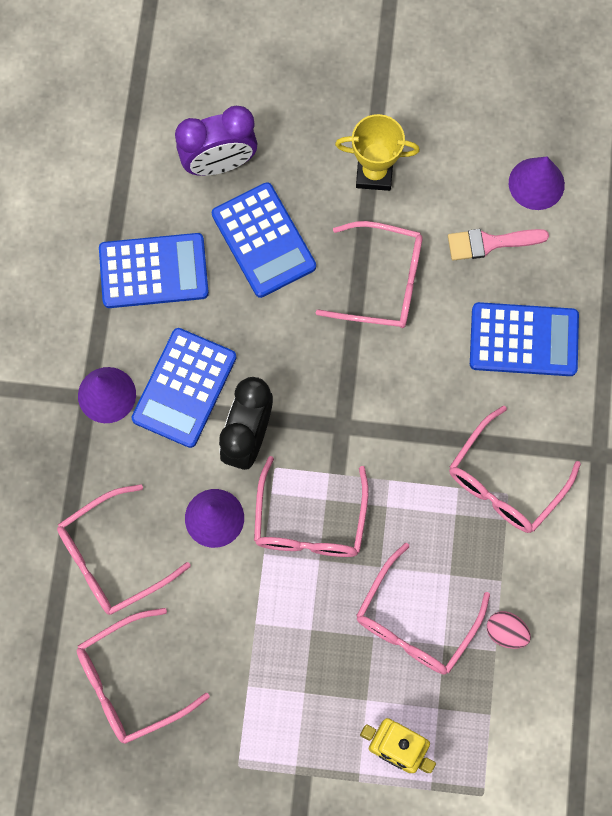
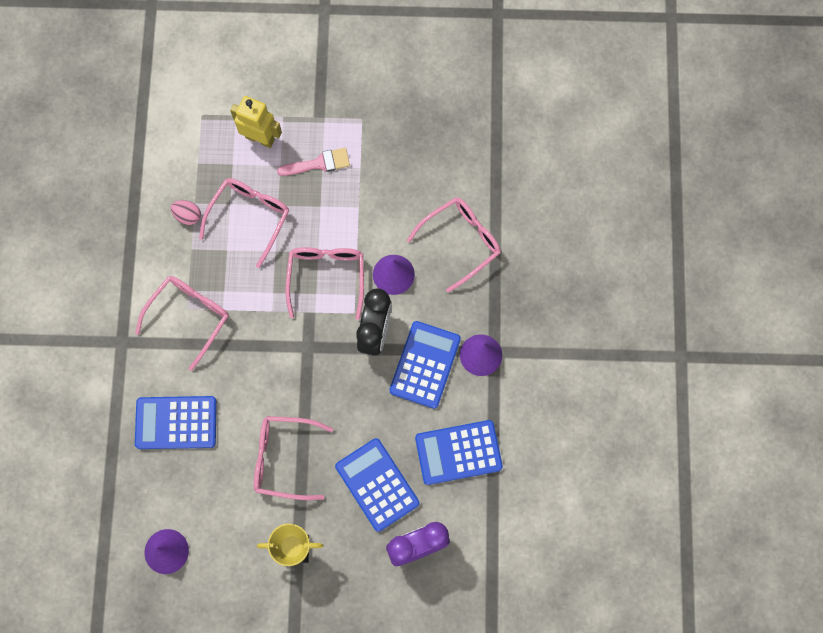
camera: 175 degrees right, 0 degrees up
(131, 681) = (438, 164): pink glasses -> none
(490, 243) = (202, 498): pink brush -> pink brush (319, 163)

